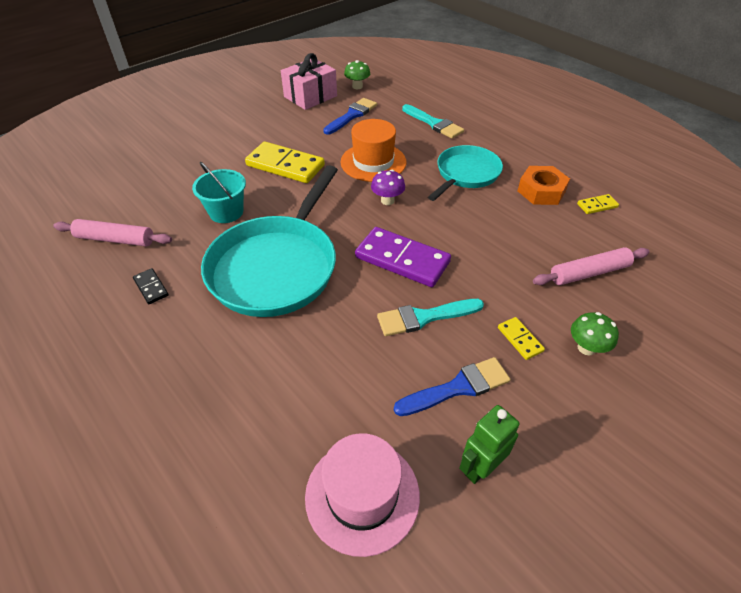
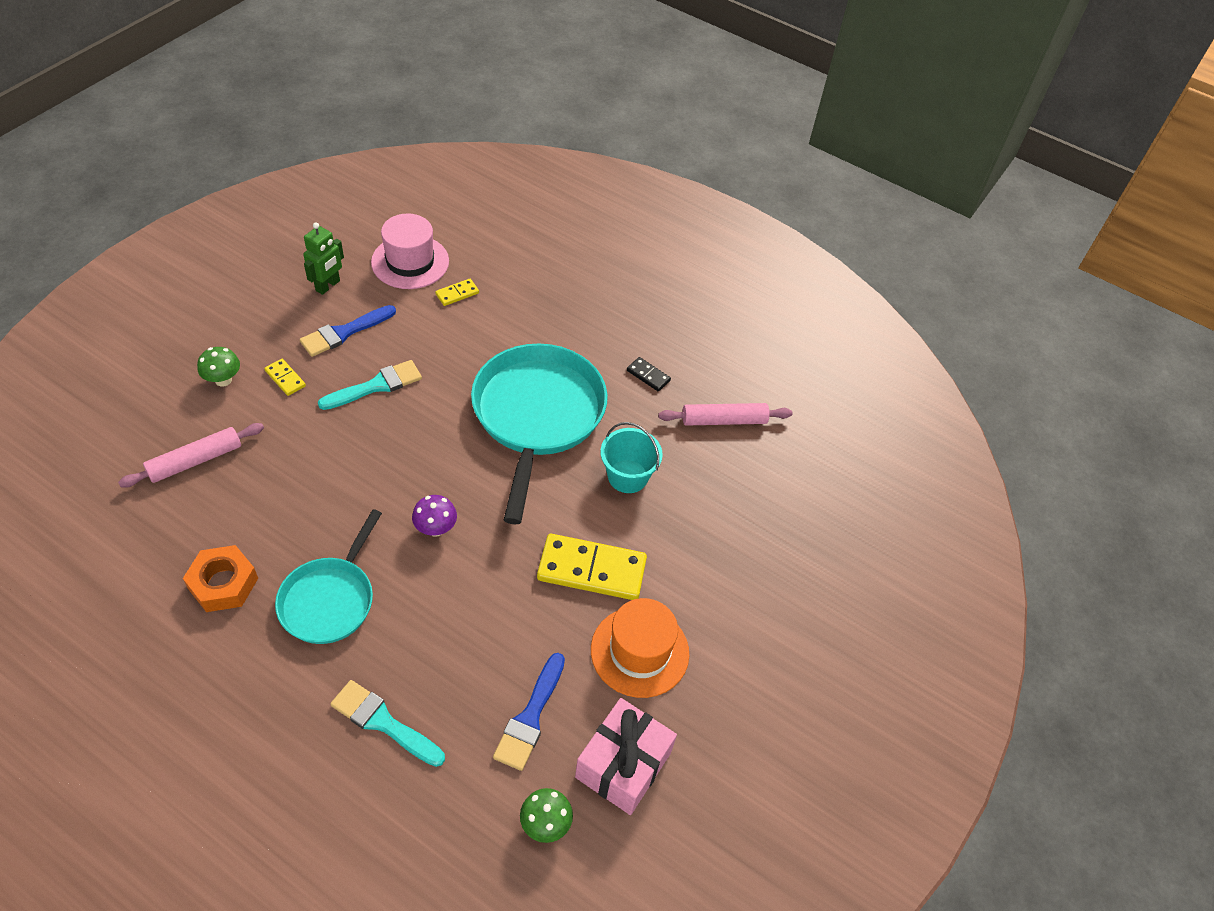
camera: 160 degrees right, 5 degrees up
(373, 162) = (469, 601): orange hat -> orange hat (639, 651)
(402, 260) = (405, 445): purple domino -> none
(597, 206) = (150, 569): yellow domino -> yellow domino (457, 293)

